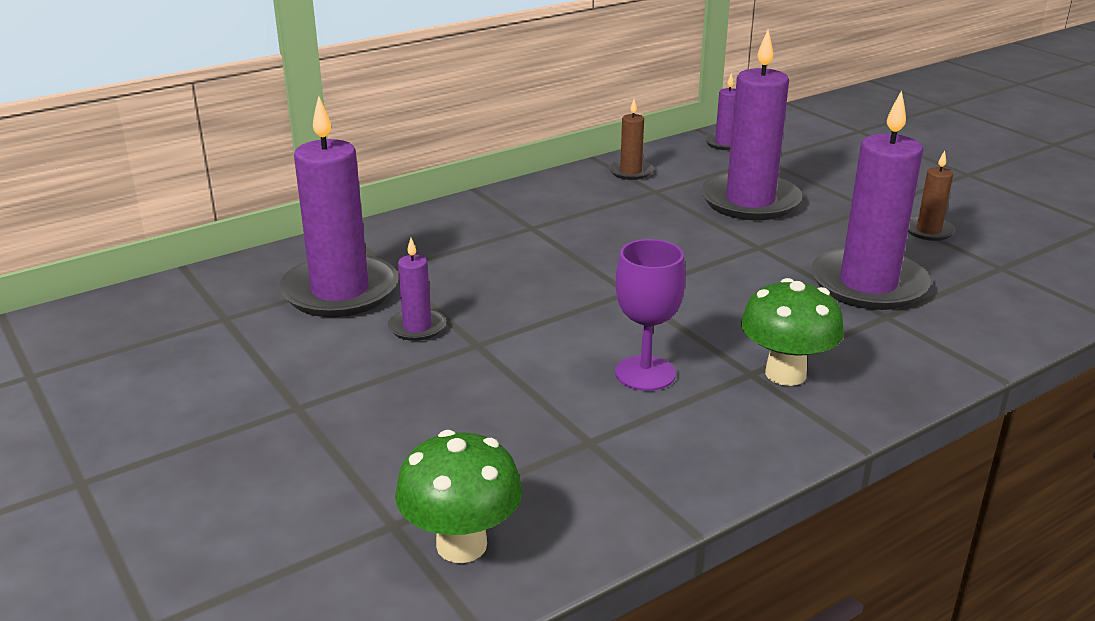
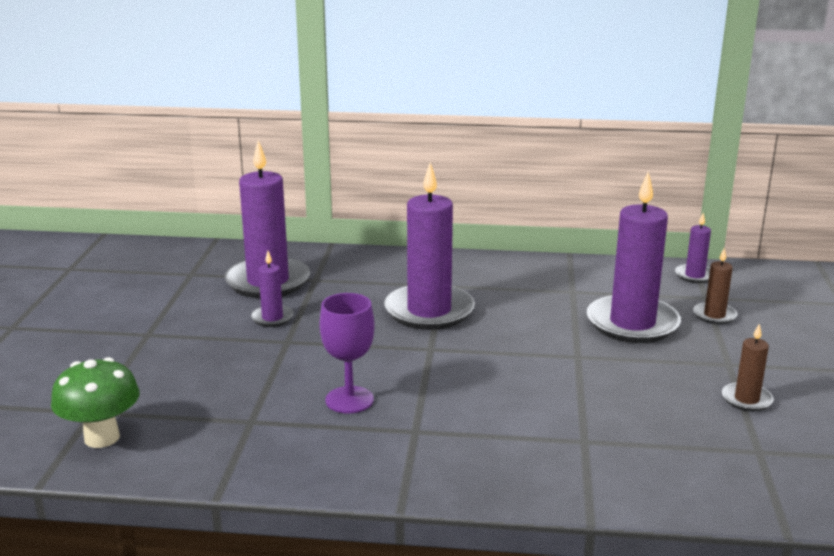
camera: 40 degrees right, 5 degrees down
(630, 172) = (578, 272): brown candle -> brown candle (714, 315)
(785, 374) = (436, 442): green mushroom -> none
(868, 284) = (612, 414): purple candle -> purple candle (429, 311)

